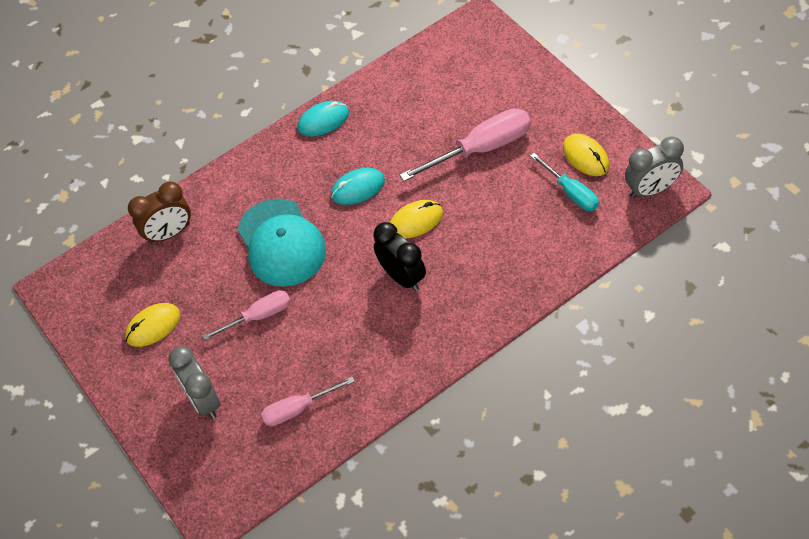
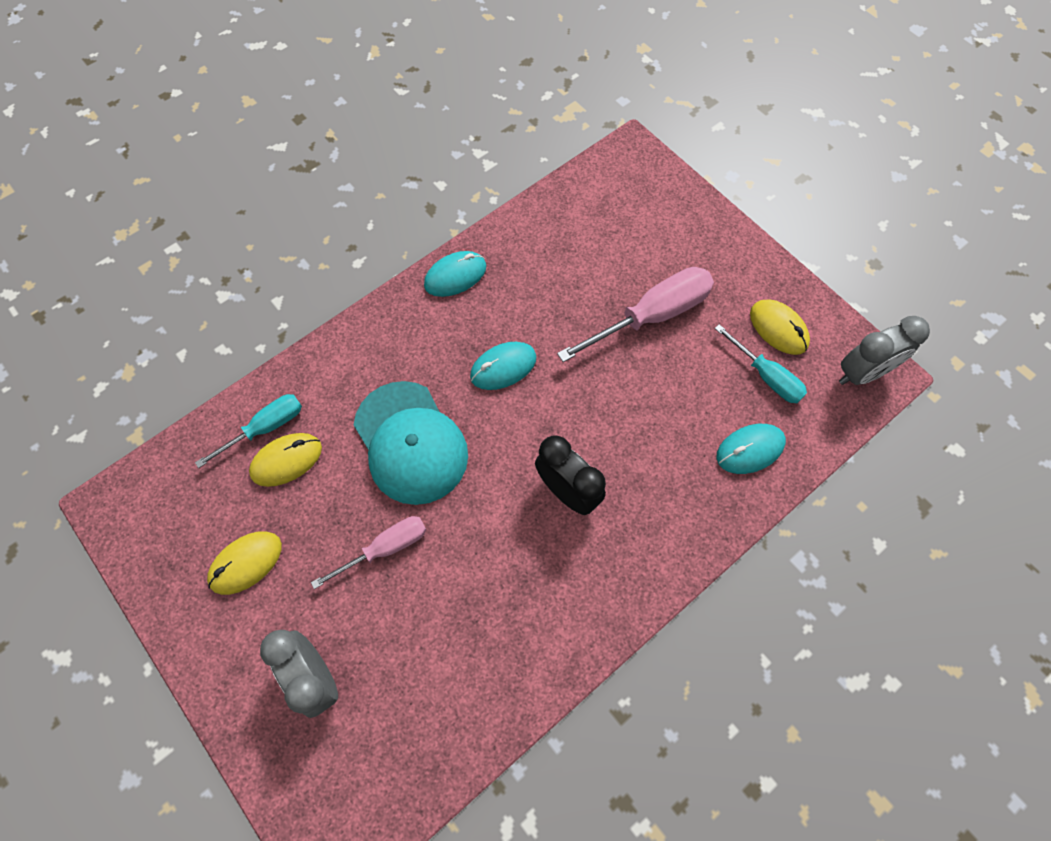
camera: 10 degrees left, 10 degrees up
(169, 233) = (265, 428): brown clock -> turquoise screwdriver
(298, 409) = (443, 688): pink screwdriver -> none
(416, 221) = (579, 413): yellow mouse -> yellow mouse (286, 460)
(551, 246) = (750, 449): none -> turquoise mouse

